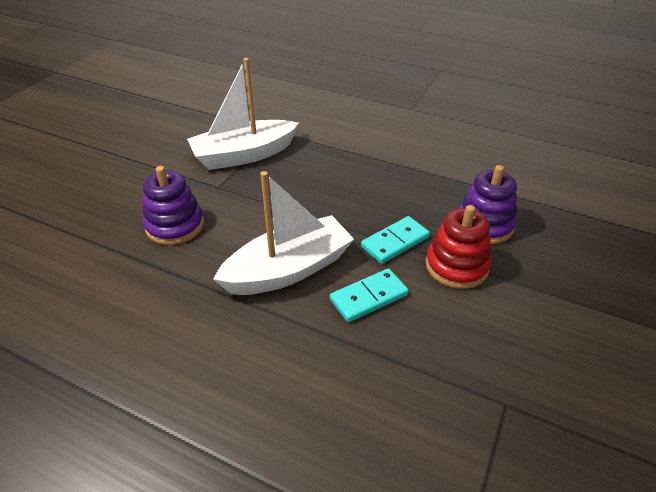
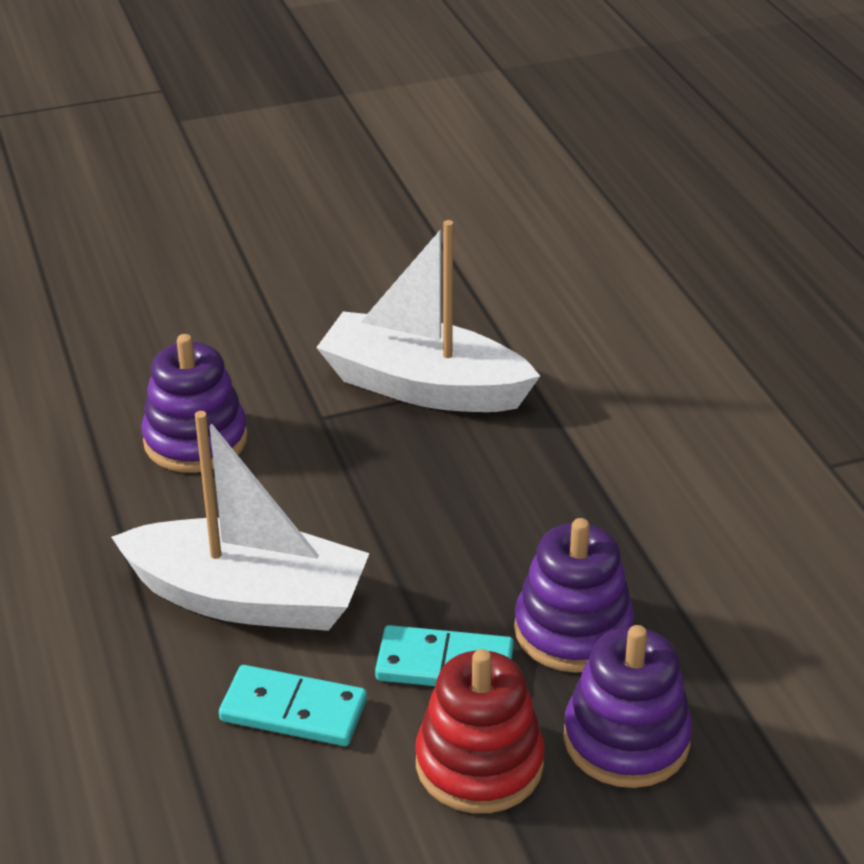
camera: 45 degrees right, 5 degrees down
(417, 202) = (573, 630): none -> purple stacking toy

